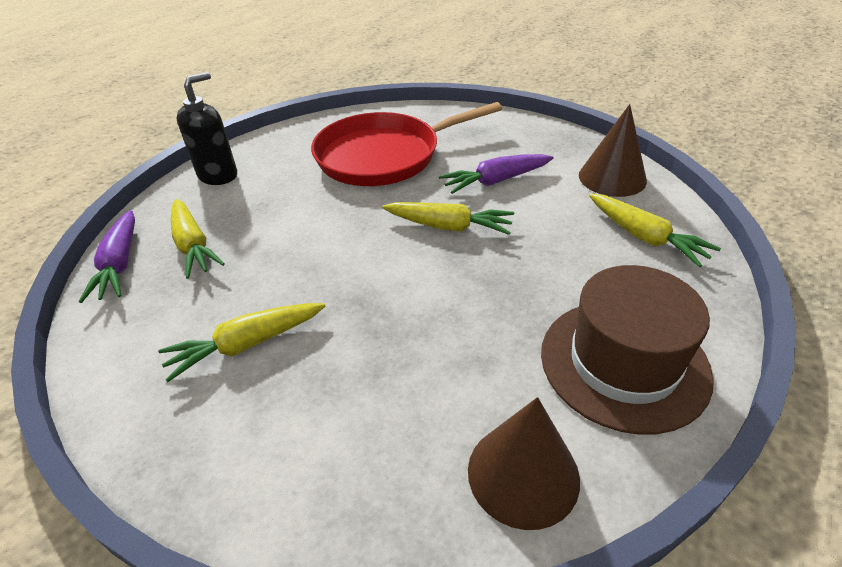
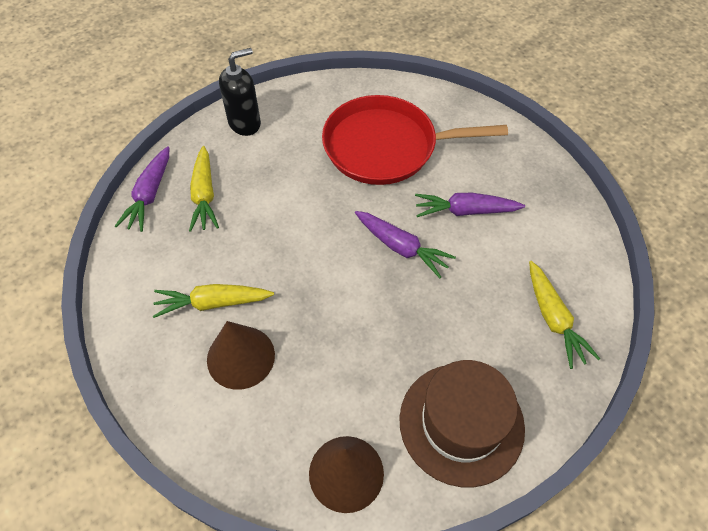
camera: 20 degrees right, 15 degrees up
(449, 227) = (401, 247): yellow carrot -> purple carrot
(612, 178) = (568, 244): brown cone -> brown cone (240, 357)

